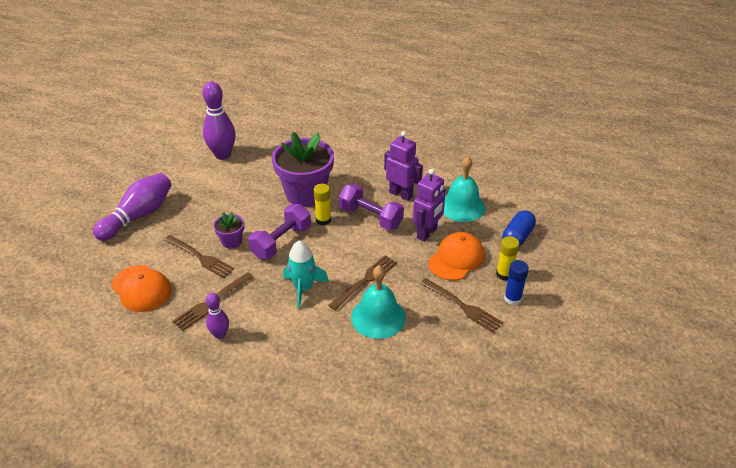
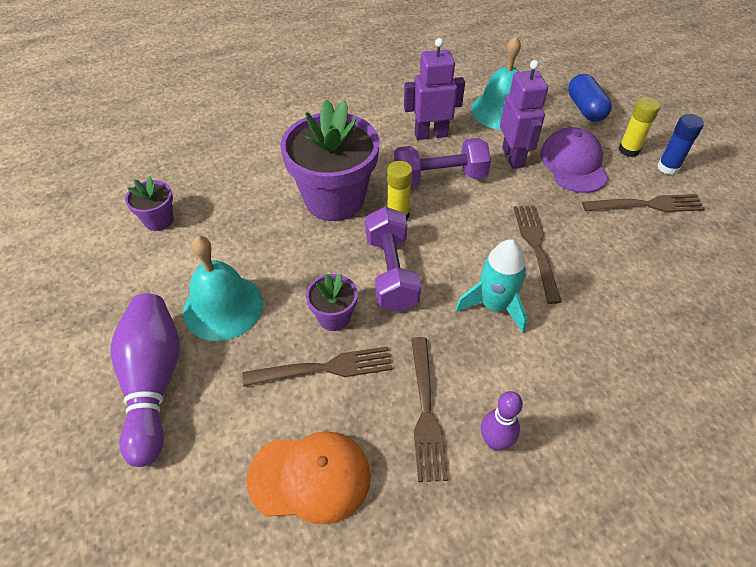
camera: 45 degrees left, 10 degrees up
(223, 155) = (159, 220): purple bowling pin -> purple flower pot
(378, 317) = (604, 275): turquoise bell -> turquoise bell (223, 307)
(456, 259) = (573, 164): orange cap -> purple cap

